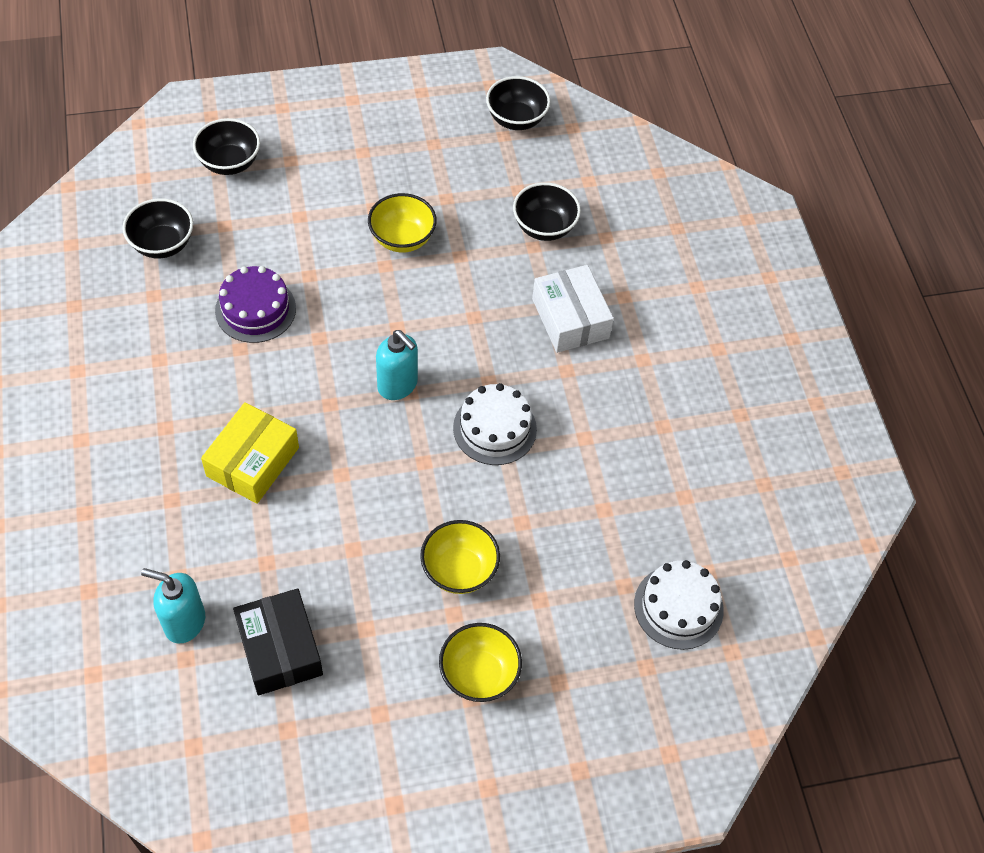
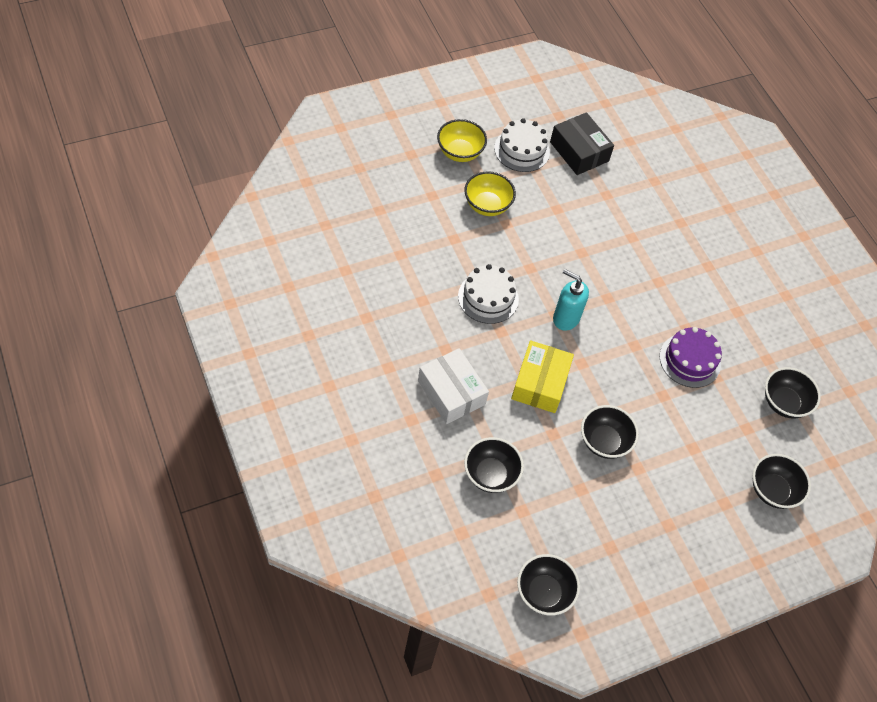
camera: 165 degrees right, 0 degrees up
(184, 622) = (639, 158): turquoise soap dispenser -> none
(252, 461) = (642, 252): yellow box -> yellow box (540, 383)
(402, 238) = (604, 442): yellow bowl -> black bowl
(678, 607) = (343, 202): white cake -> white cake (522, 150)

